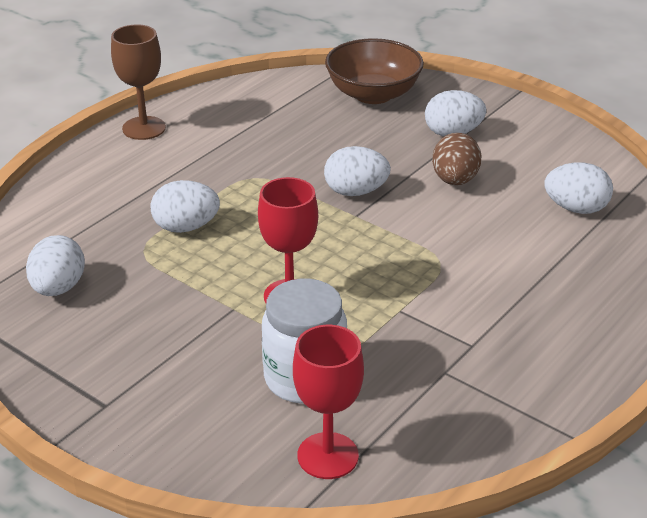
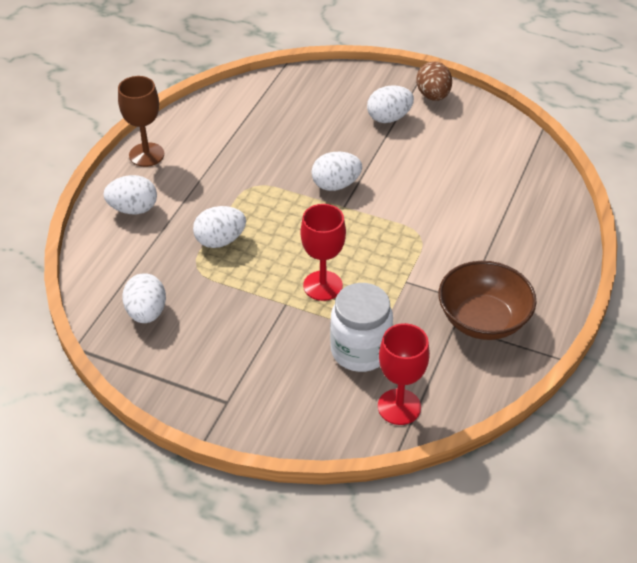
camera: 15 degrees left, 10 degrees up
(373, 94) = (315, 91): brown bowl -> brown bowl (483, 320)
(455, 180) = (405, 161): brown egg -> brown egg (433, 96)
(576, 208) = (500, 170): white egg -> white egg (133, 209)

